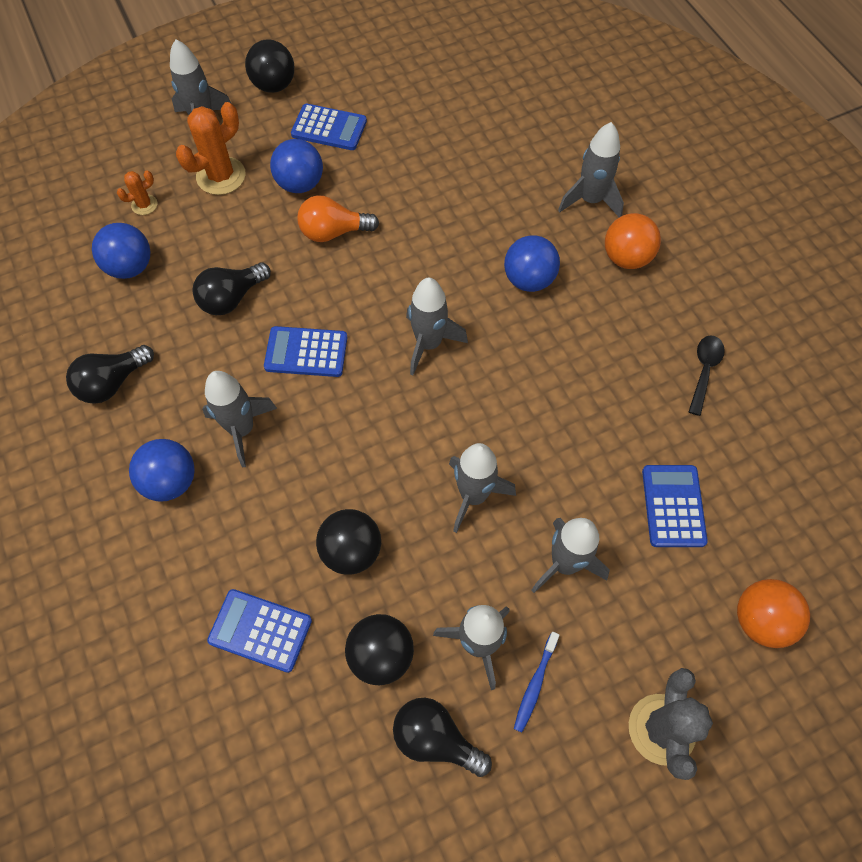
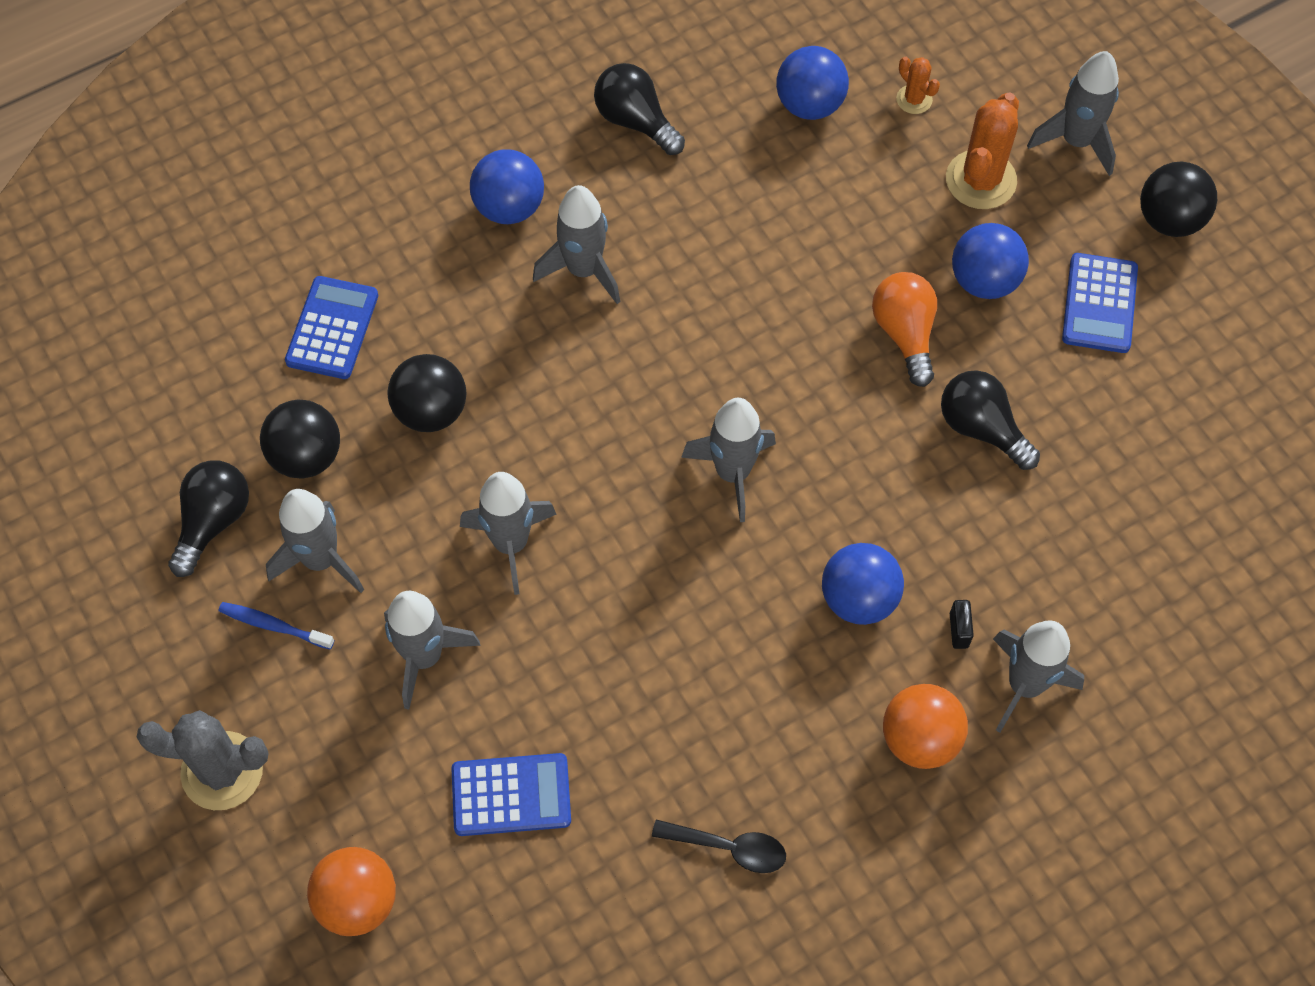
camera: 85 degrees right, 0 degrees up
(221, 176) = (981, 180): orange cactus -> orange cactus turned 75 degrees clockwise
(232, 298) = (776, 227): black light bulb -> black light bulb (981, 428)
(306, 352) = (702, 325): blue calculator -> none
(553, 229) = (958, 630): none -> black padlock

